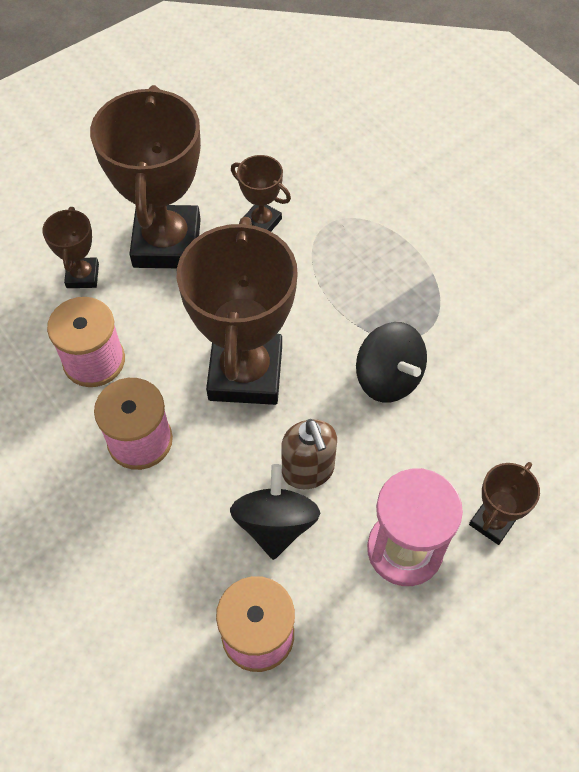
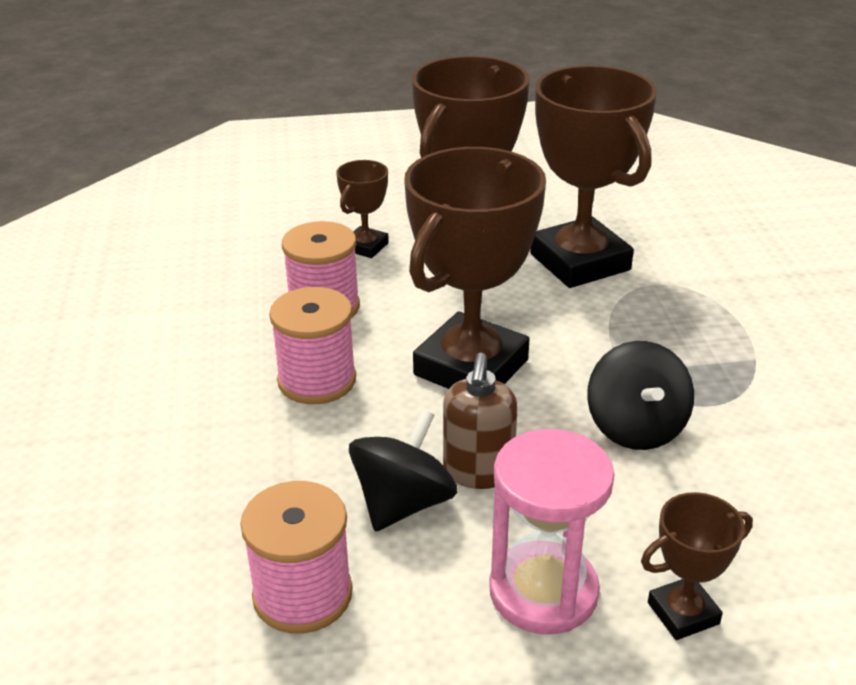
camera: 30 degrees right, 25 degrees down
(262, 222) = (580, 262): brown trophy -> brown trophy, size x2.14

